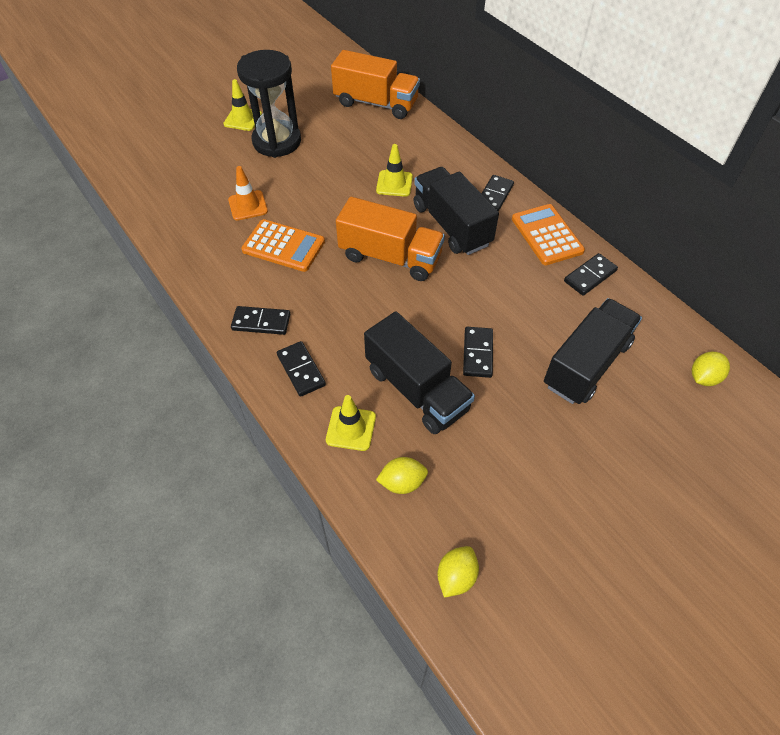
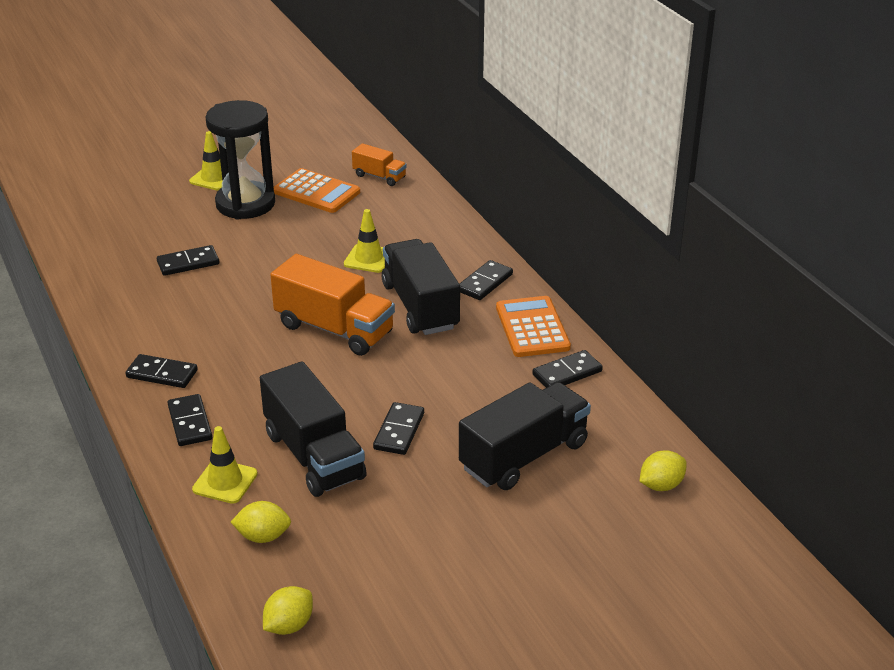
camera: 10 degrees right, 20 degrees down
(248, 205) = (188, 263): orange traffic cone -> black domino
(283, 246) = (214, 306): orange calculator -> orange calculator (316, 192)
(376, 103) = (379, 176): orange truck -> orange truck, size x0.52

